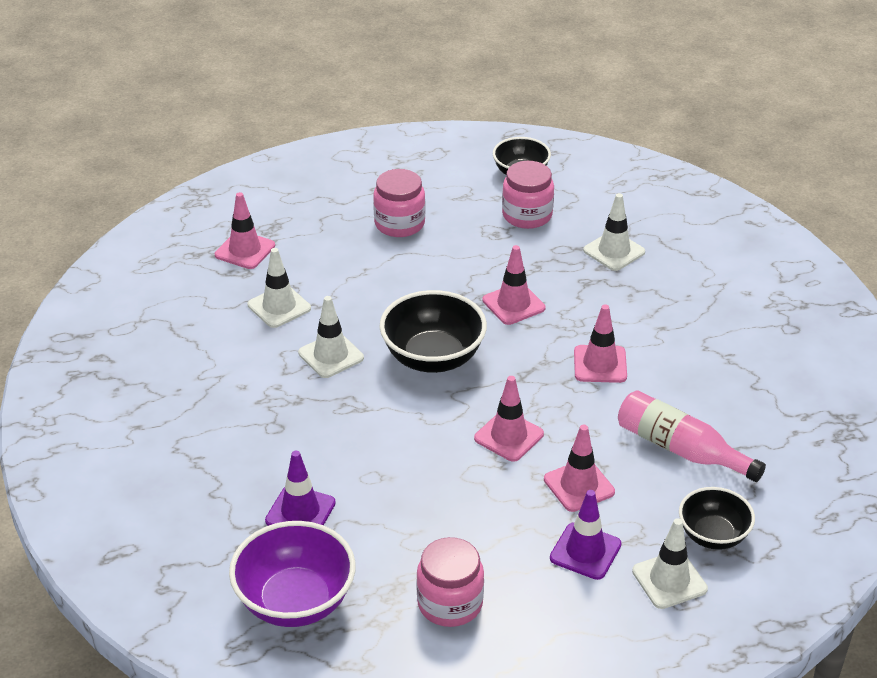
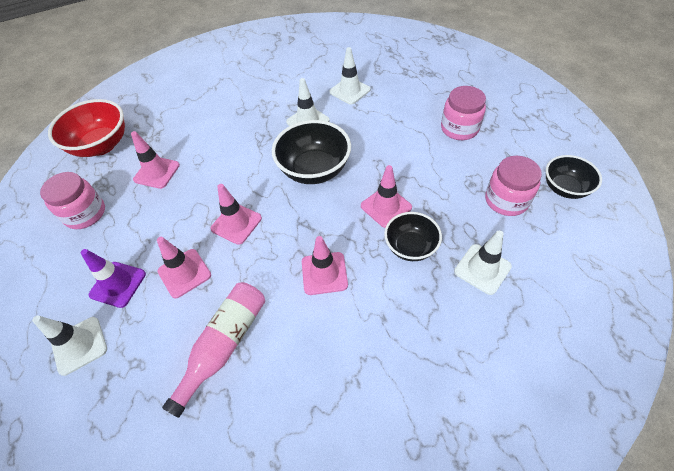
camera: 85 degrees right, 15 degrees up
(245, 250) = (400, 66): pink traffic cone -> pink traffic cone (157, 172)
(295, 601) = (101, 145): purple bowl -> red bowl
(300, 512) = (170, 134): purple traffic cone -> none
(713, 535) = (122, 377): black bowl -> black bowl (410, 247)

